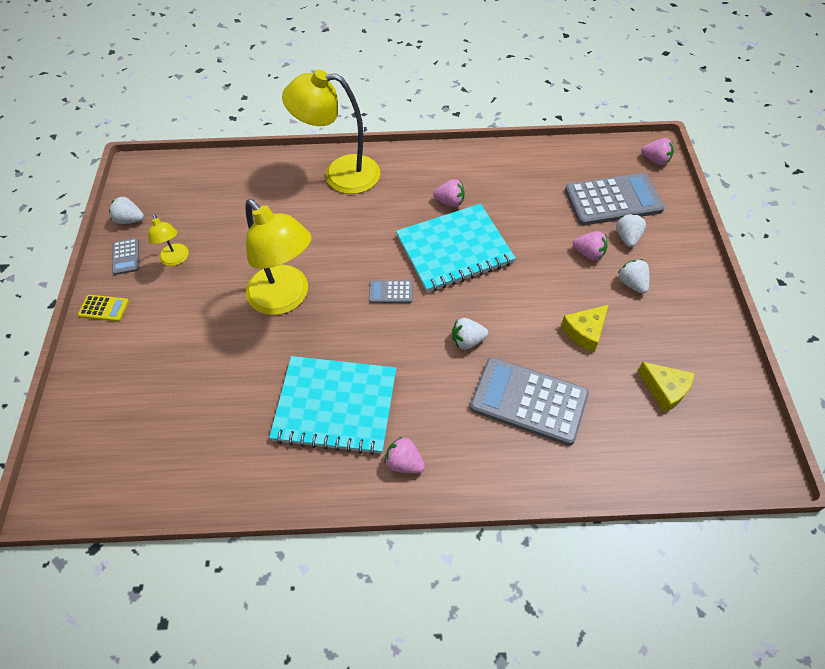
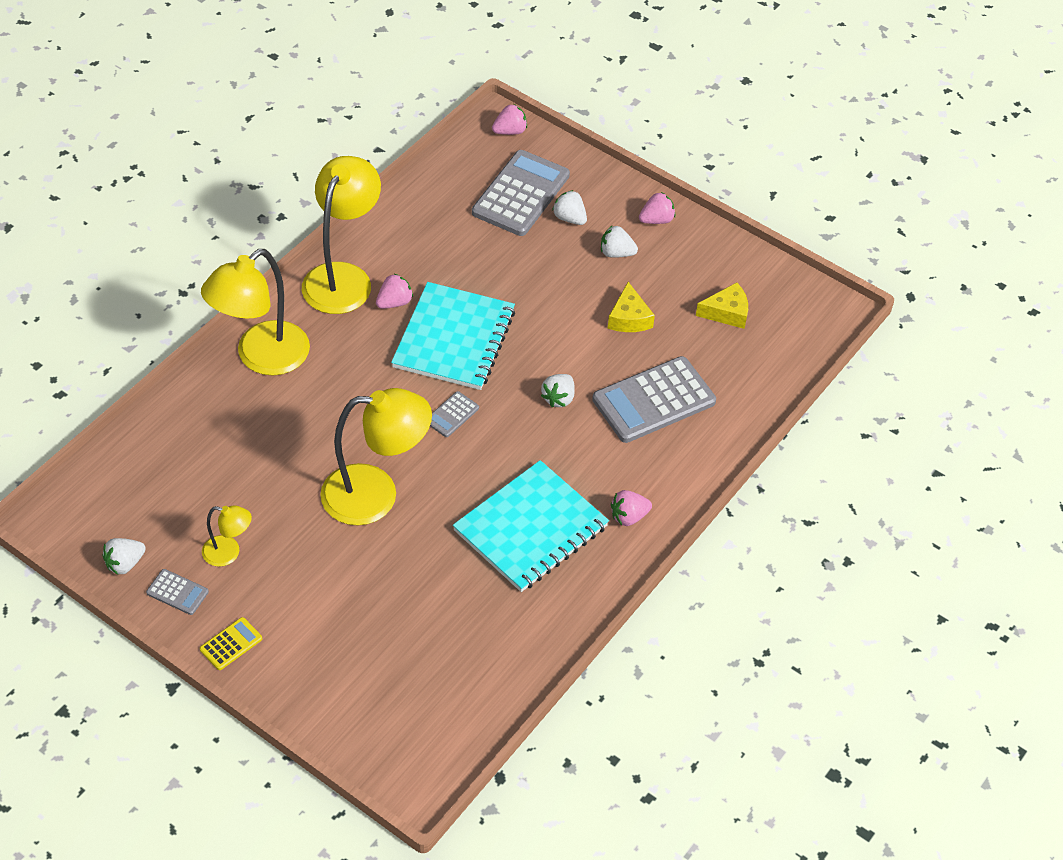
camera: 55 degrees left, 5 degrees down
(441, 167) = (343, 277): none -> yellow lamp
(588, 253) = (558, 255): pink strawberry -> pink strawberry (656, 220)

